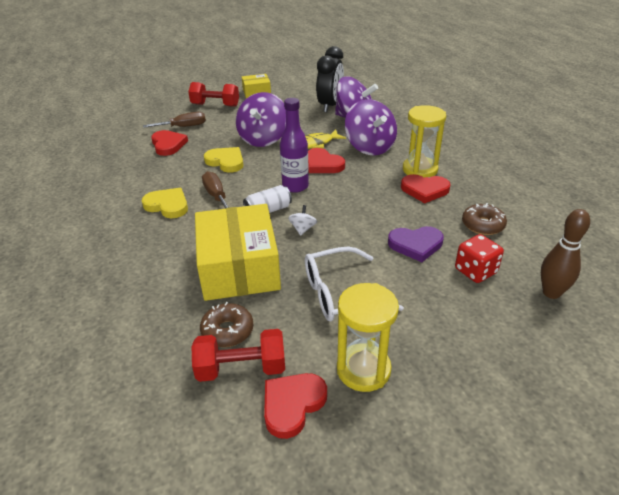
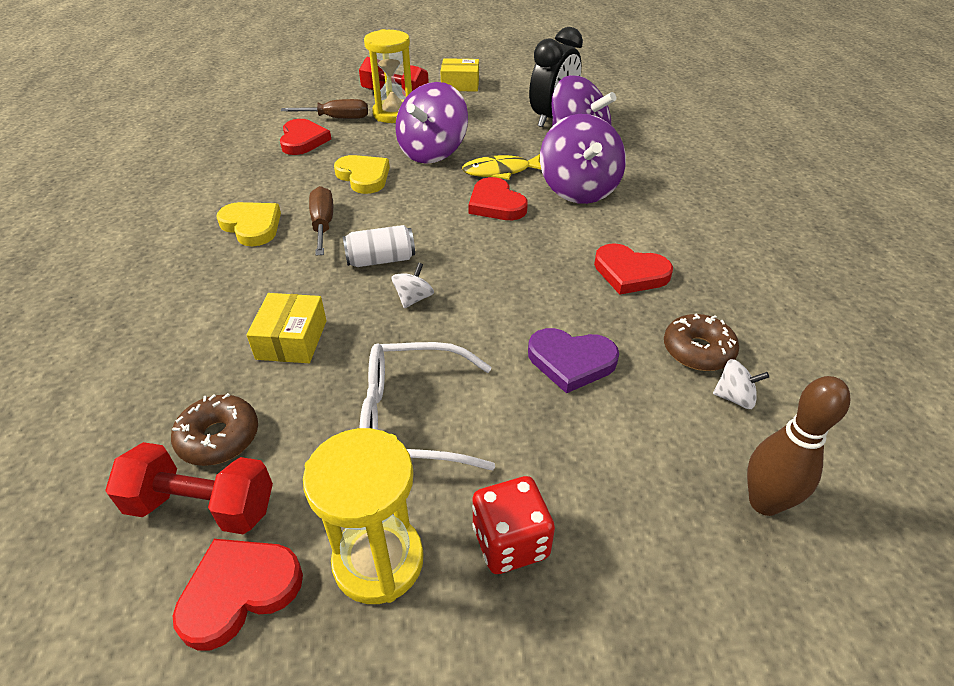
camera: 15 degrees right, 5 degrees up
(239, 267) = (291, 339): yellow box -> yellow box, size x0.50
(295, 186) = (438, 230): purple bottle -> none
(420, 170) = (638, 238): yellow hourglass -> yellow hourglass (394, 114)
(475, 271) = (648, 429): red dice -> red dice (510, 542)
(513, 245) = (734, 397): none -> white spinning top

